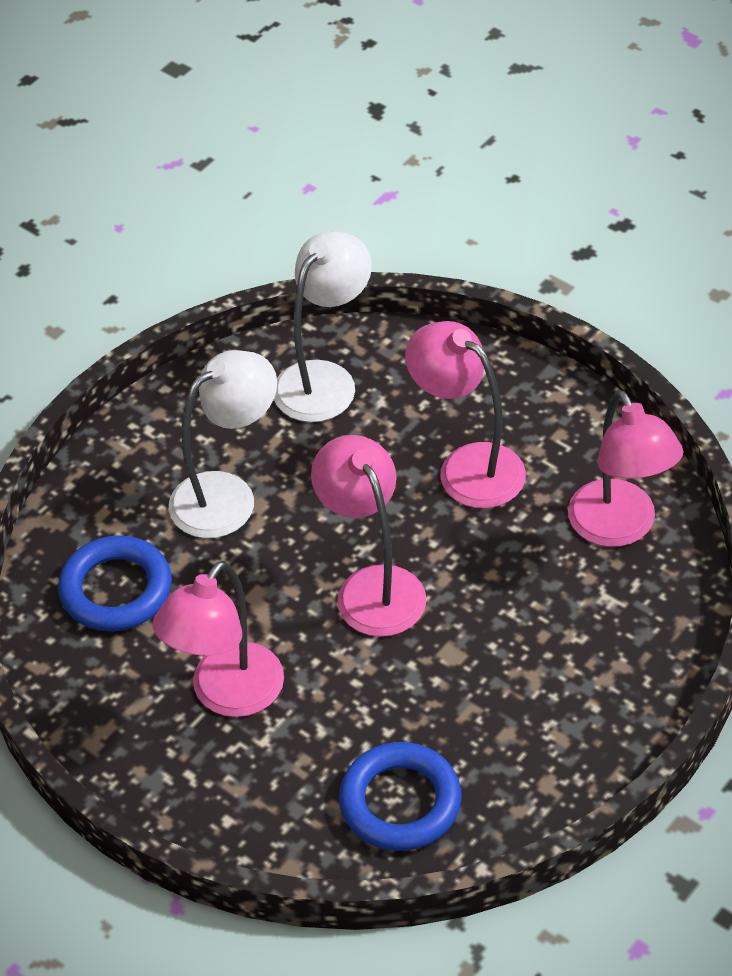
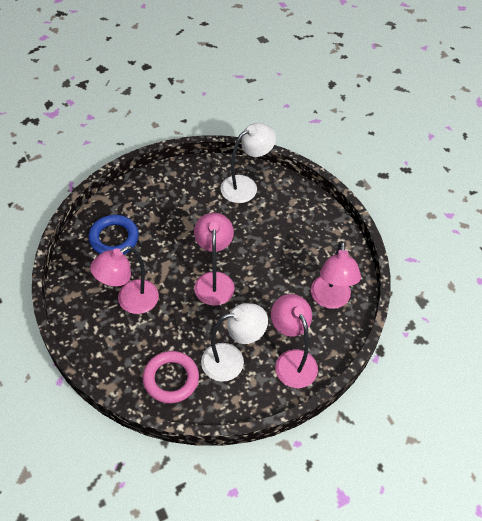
camera: 20 degrees right, 5 degrees up
(227, 495) = (179, 218): white lamp -> white lamp (232, 360)
(400, 802) = (171, 379): blue ring -> pink ring
(467, 466) = (282, 246): pink lamp -> pink lamp (292, 360)

